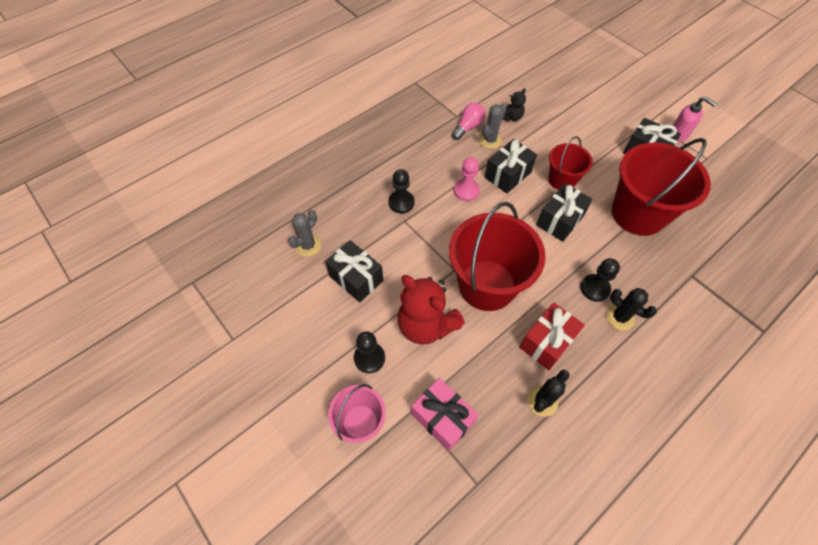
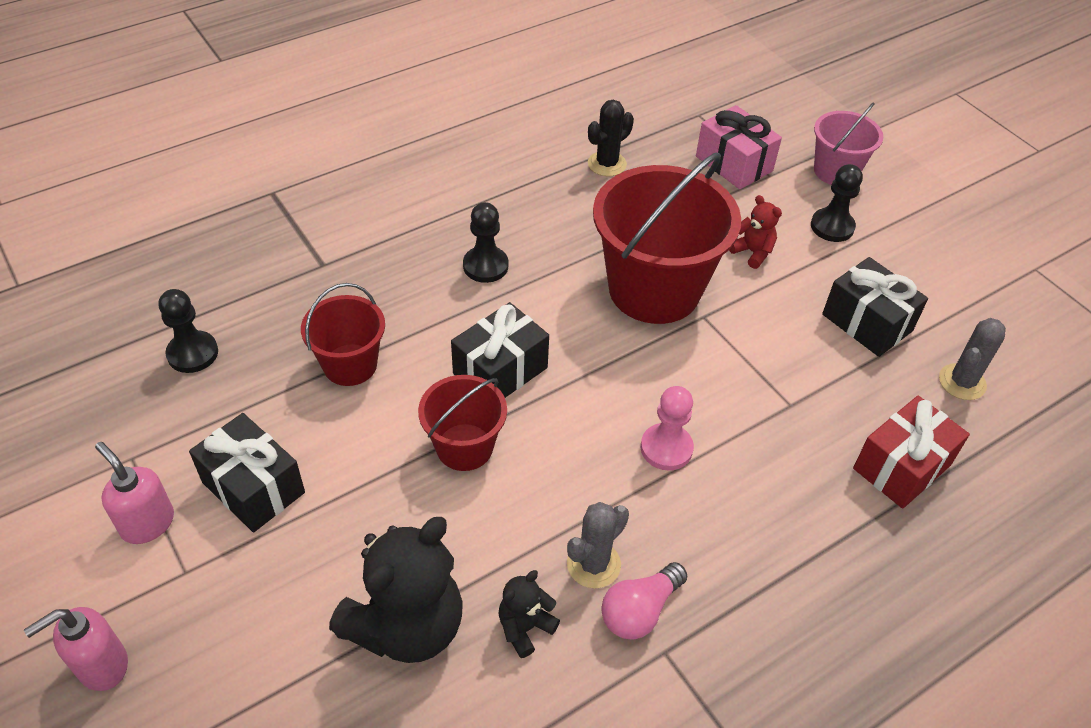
camera: 175 degrees left, 10 degrees down
(401, 202) = (798, 440): black pawn -> black pawn (192, 353)
(426, 325) = (752, 252): red teddy bear -> red teddy bear, size x0.47
(508, 175) = (573, 472): black gift -> none
(547, 342) = (581, 215): red gift -> red gift (901, 466)
(556, 113) = (407, 625): none -> black teddy bear
(619, 317) = (466, 229): black cactus -> none
(638, 213) = (350, 365): red bucket -> red bucket, size x0.54
(657, 91) = (102, 665): none -> pink soap dispenser

